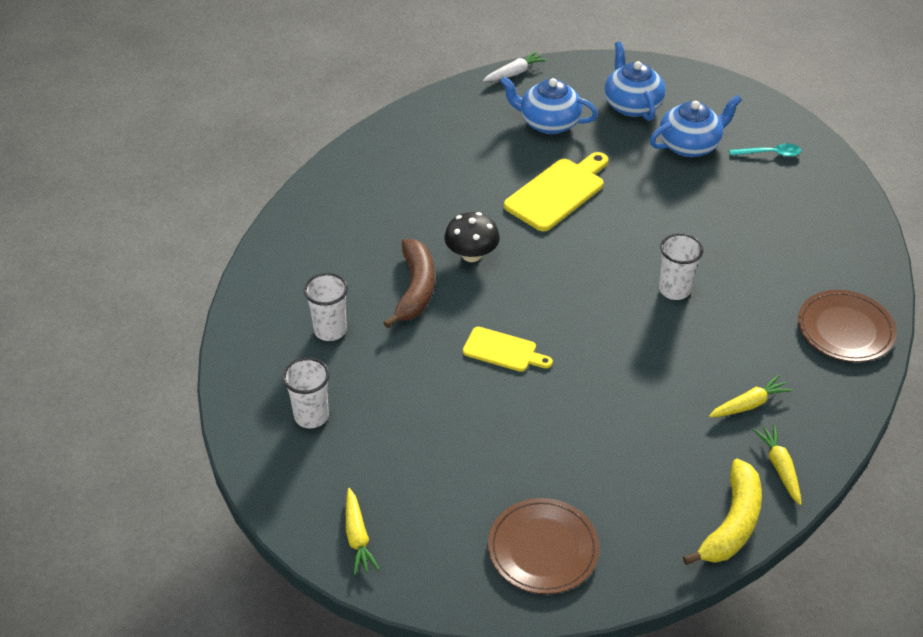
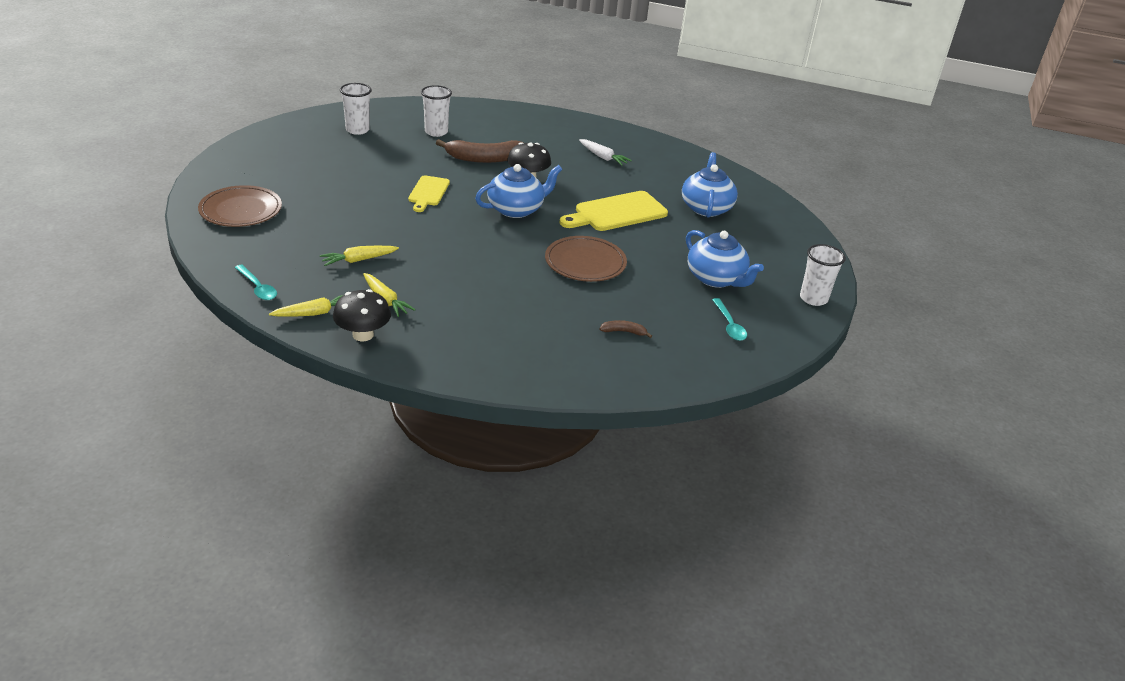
camera: 75 degrees right, 10 degrees down
(357, 537) = (256, 148): yellow carrot -> yellow carrot (358, 260)
(514, 73) = (765, 192): white carrot -> white carrot (603, 157)
(557, 192) = (617, 213): yellow cutting board -> yellow cutting board turned 120 degrees clockwise
(632, 105) = (757, 248): blue teapot -> blue teapot (516, 209)
(674, 290) = (515, 266): white cup -> white cup (813, 298)
(732, 523) = (257, 288): yellow banana -> turquoise spoon
(788, 226) = (624, 332): none -> brown banana
(816, 426) = (363, 335): none -> black mushroom
(845, 329) = (488, 359): brown plate -> brown plate (585, 262)

